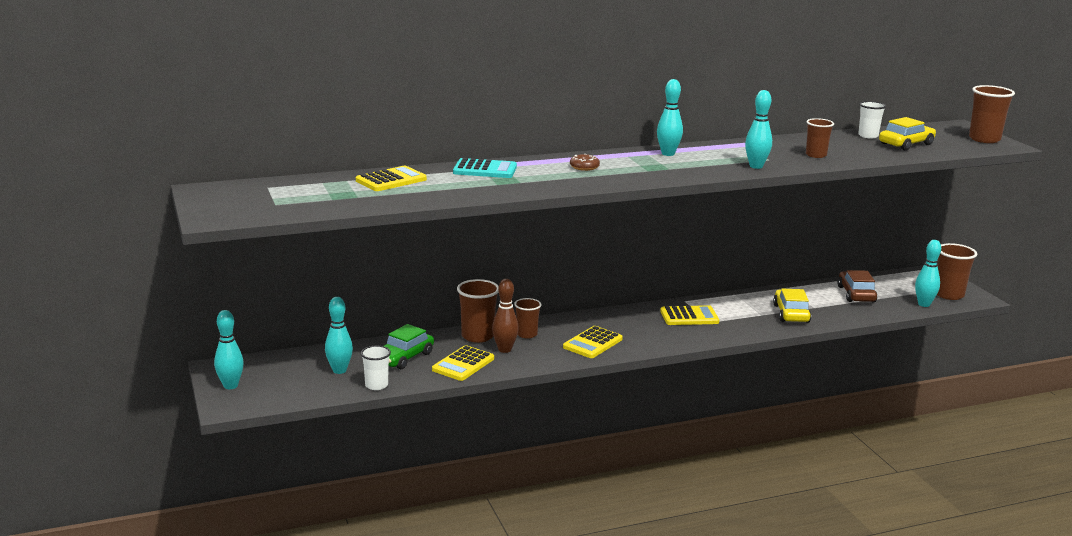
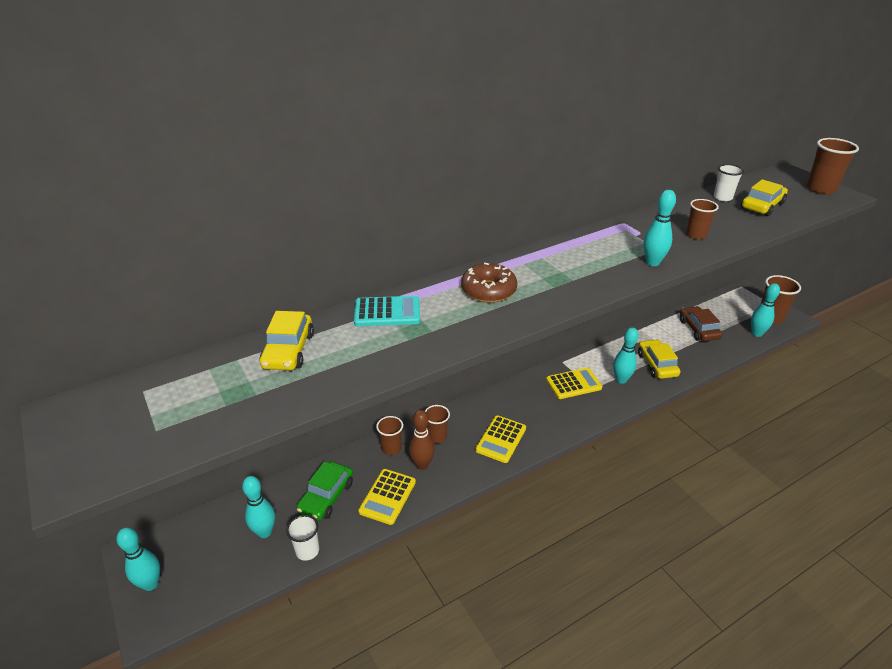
camera: 10 degrees left, 15 degrees up
(391, 180) = (288, 350): yellow calculator -> yellow car
(477, 336) = (391, 448): brown cup -> brown cup, size x0.64
(584, 167) = (488, 290): brown donut -> brown donut, size x1.77
(668, 154) = (560, 253): turquoise bowling pin -> turquoise bowling pin (621, 380)

